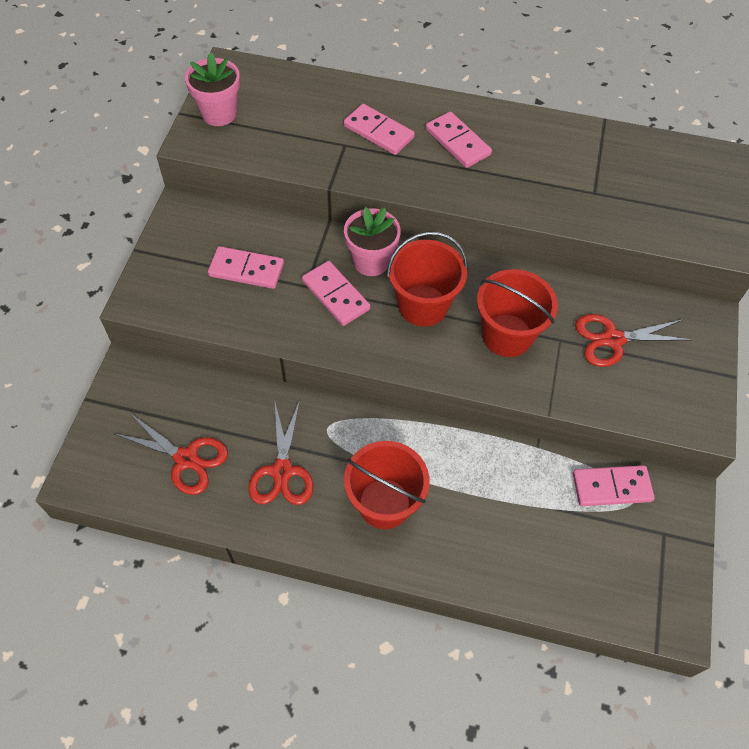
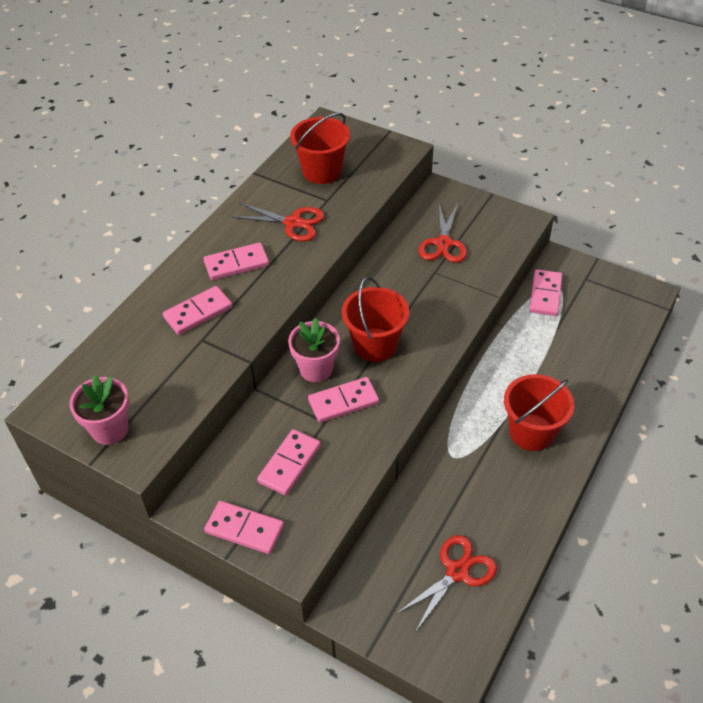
camera: 70 degrees left, 10 degrees down
(166, 255) = (244, 529): none -> pink domino
(282, 471) = (487, 498): red scissors -> red scissors (293, 223)
(507, 335) = (421, 301): red bucket -> red bucket (322, 171)

